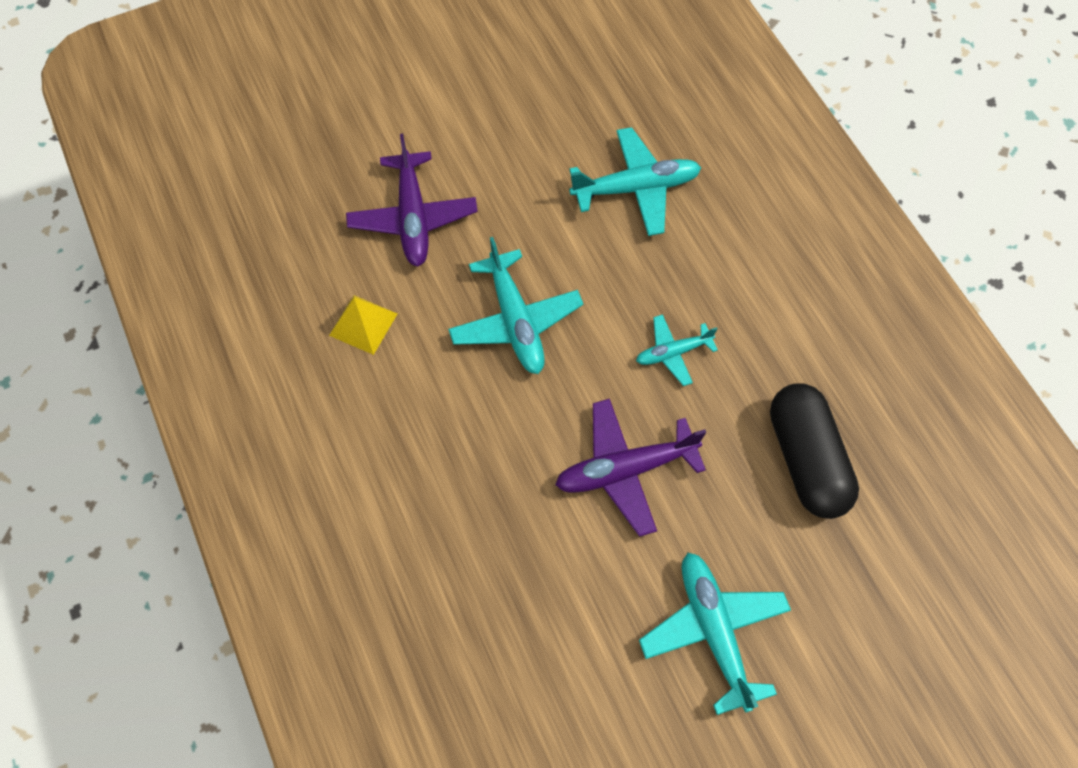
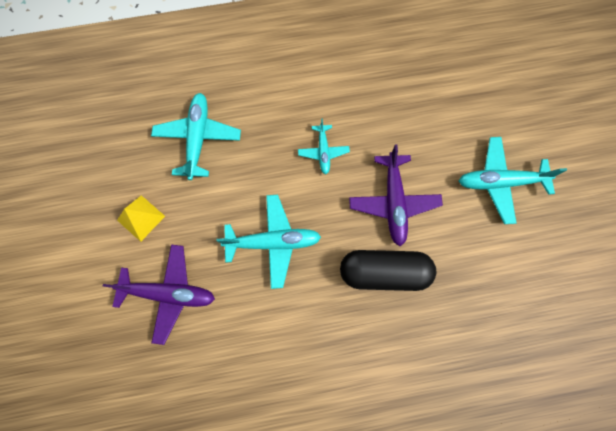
camera: 75 degrees left, 10 degrees up
(363, 324) = (245, 348): yellow pyramid -> yellow pyramid (141, 218)
(806, 459) = (409, 101): black capsule -> black capsule (384, 272)

